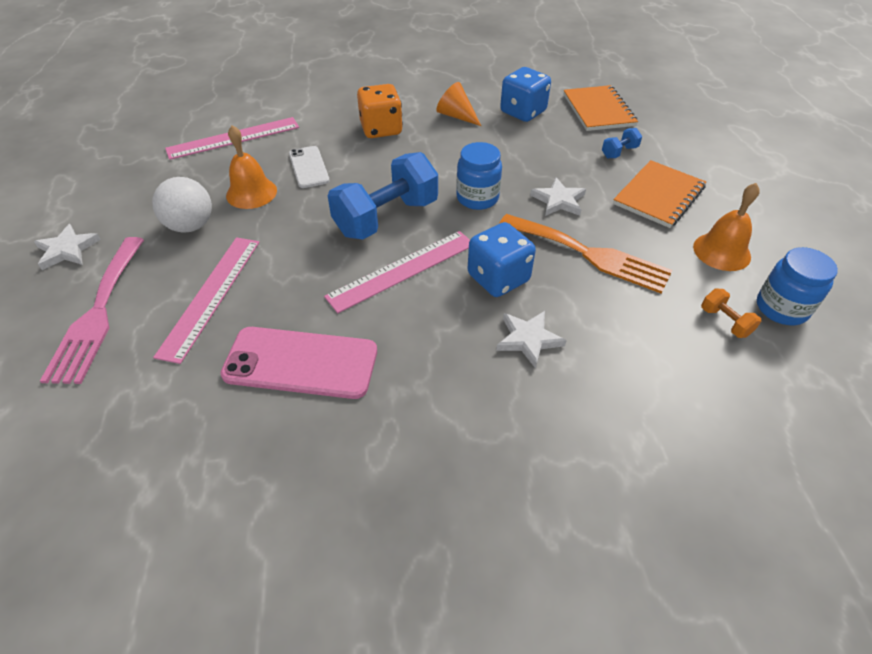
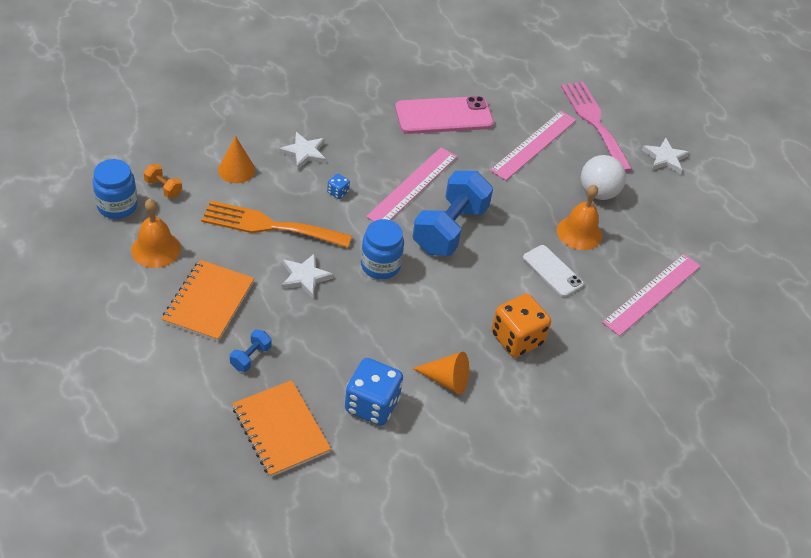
camera: 155 degrees right, 0 degrees up
(211, 295) = (534, 145): pink ruler -> pink ruler turned 45 degrees clockwise
(498, 278) = (338, 192): blue dice -> blue dice, size x0.44
(626, 330) = (236, 170): none -> orange cone

